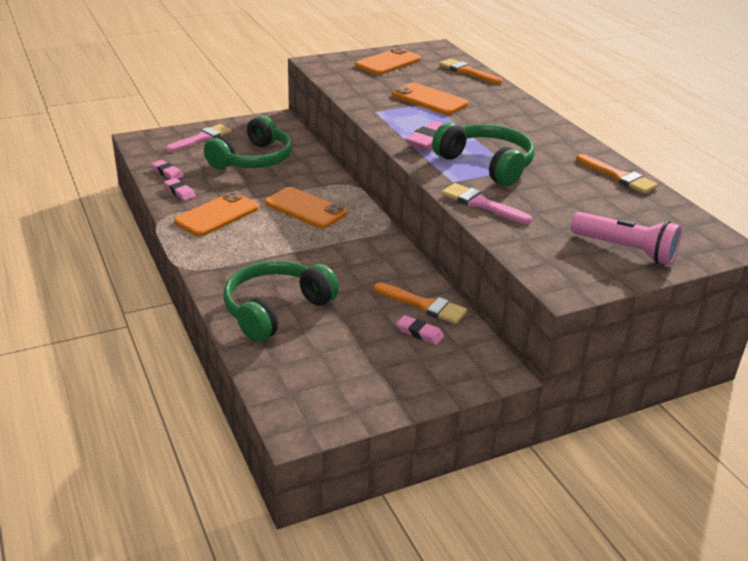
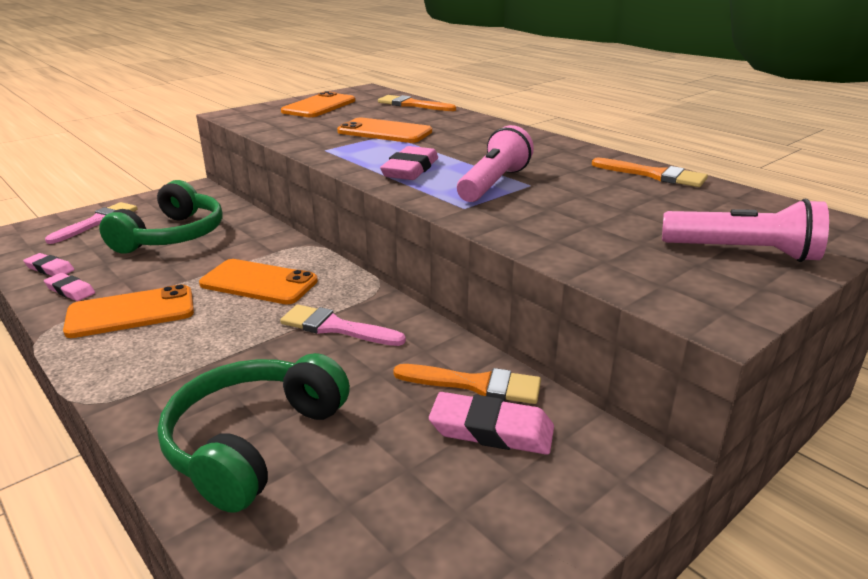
camera: 15 degrees left, 5 degrees down
(217, 215) = (131, 312): orange phone -> orange phone turned 45 degrees clockwise
(419, 333) = (491, 430): pink eraser -> pink eraser, size x1.65
(481, 204) = (518, 227): pink brush -> pink brush (336, 327)
(486, 164) = (493, 184): green headphones -> pink flashlight

